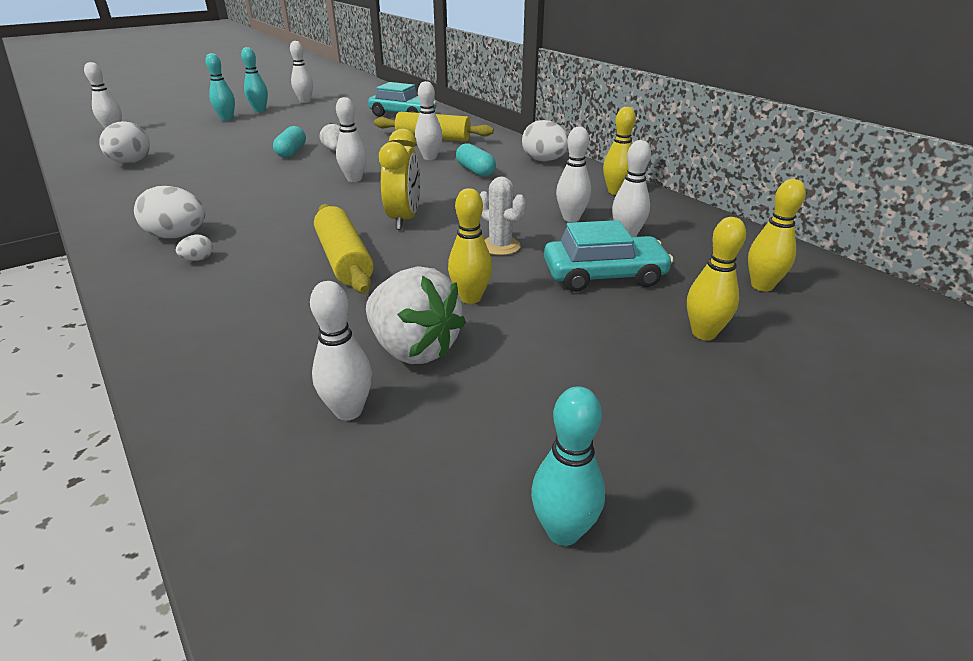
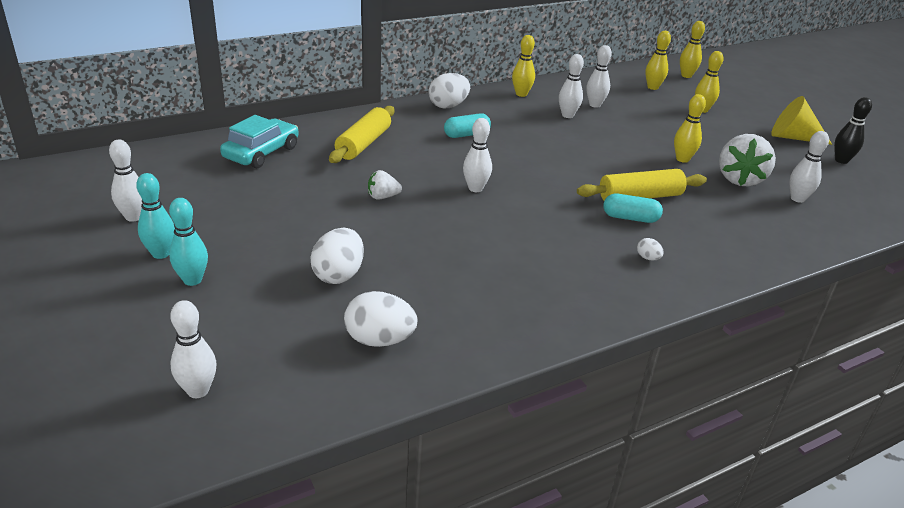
camera: 85 degrees left, 0 degrees up
(178, 236) = (605, 273): white egg -> white egg (338, 275)
(291, 152) = (379, 223): turquoise capsule -> turquoise capsule (630, 218)
(404, 219) = (569, 171): yellow clock -> none
(414, 348) = (740, 179): white strawberry -> white strawberry turned 150 degrees clockwise
(429, 157) = (424, 150): white bowling pin -> none
(500, 246) = (613, 143): white cactus -> none
(563, 531) = (841, 160): turquoise bowling pin -> black bowling pin
(604, 275) = (648, 120): turquoise car -> none
(655, 455) = (793, 137): none -> yellow cone
(883, 328) = (686, 76): none -> yellow bowling pin

